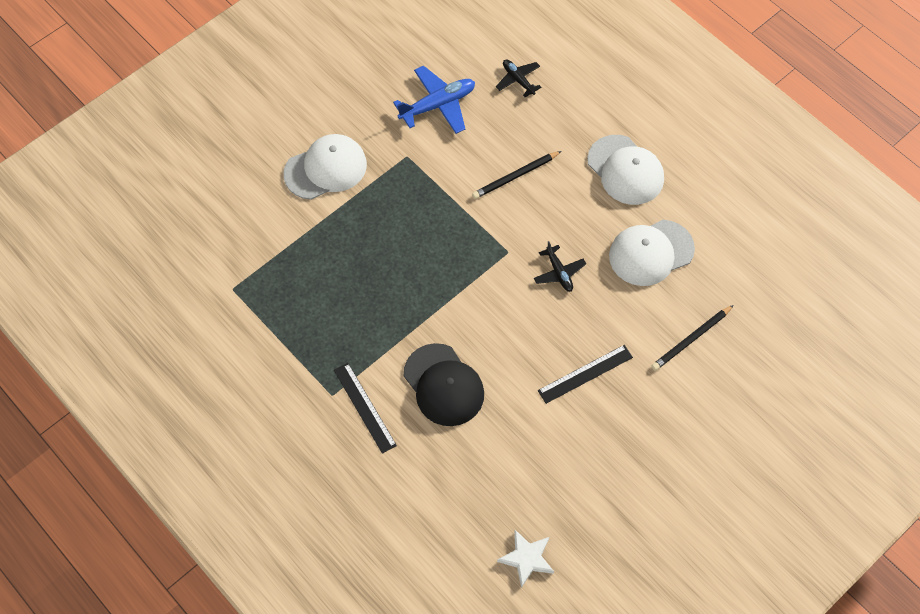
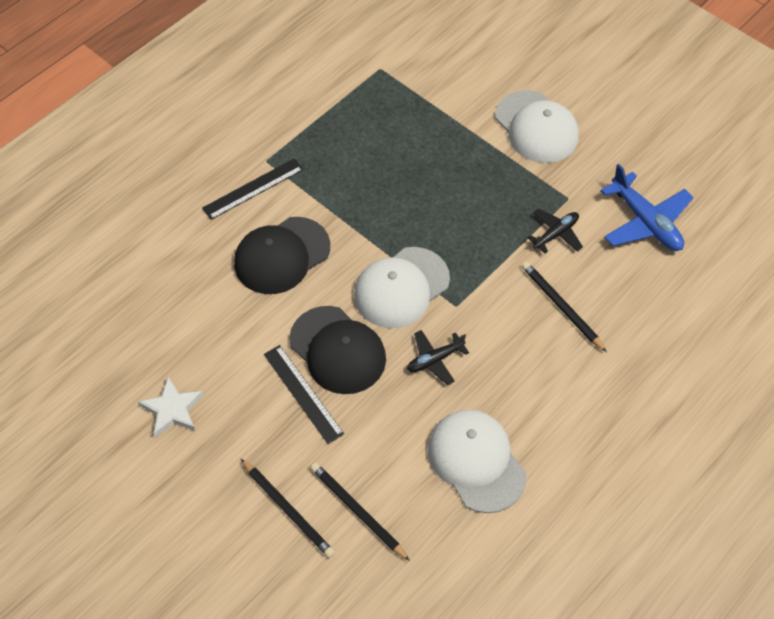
camera: 85 degrees right, 5 degrees down
(518, 80) = (703, 301): black plane -> black plane (556, 234)
(527, 558) = (82, 346): white star -> white star (172, 409)
(545, 345) = (337, 350): none -> black cap
(625, 170) = (594, 428): white cap -> white cap (401, 287)
(689, 389) = (288, 510): none -> black pencil

